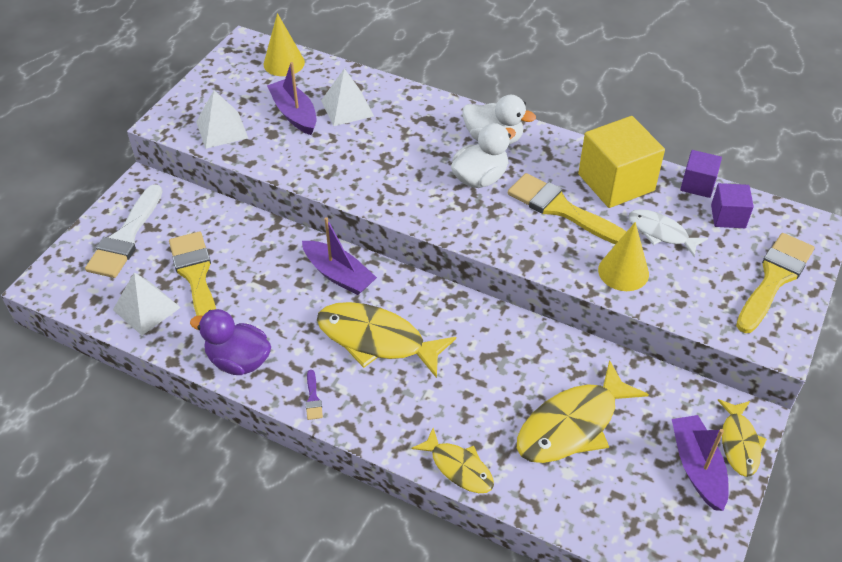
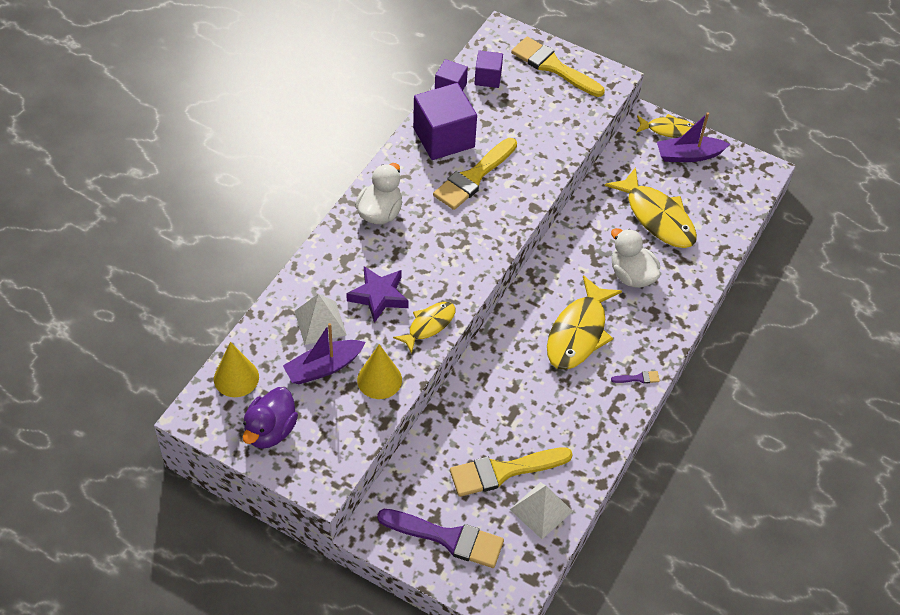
camera: 90 degrees left, 5 degrees up
(126, 237) = (447, 538): white brush -> purple brush
(221, 129) = (340, 431): white pyramid -> none
(239, 361) = (601, 432): purple duck -> purple duck (270, 431)
(339, 275) = (505, 358): purple boat -> none
(382, 144) = (378, 296): none -> purple star
(458, 467) = (696, 287): yellow fish -> yellow fish (429, 325)
(480, 178) = (431, 227): white duck -> white duck (631, 275)
(616, 182) = (443, 137): yellow cube -> purple cube
(623, 272) = (544, 149): yellow cone -> yellow cone (379, 380)
(661, 233) = (503, 120): white fish -> none

